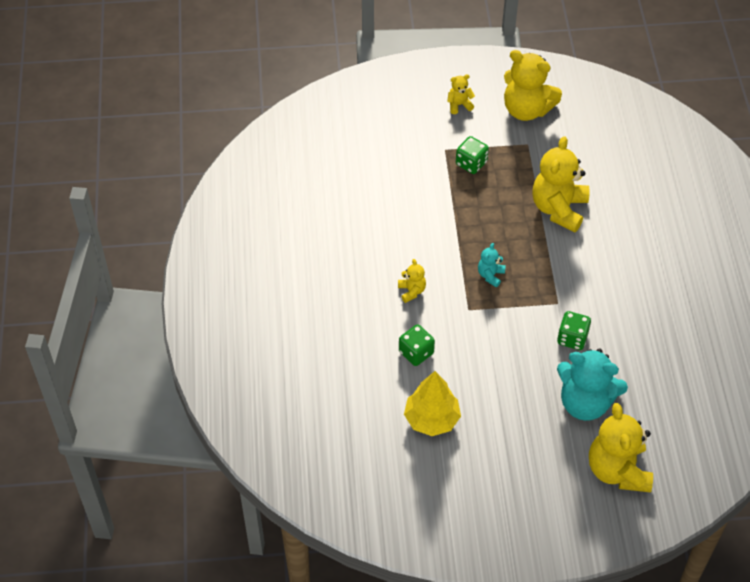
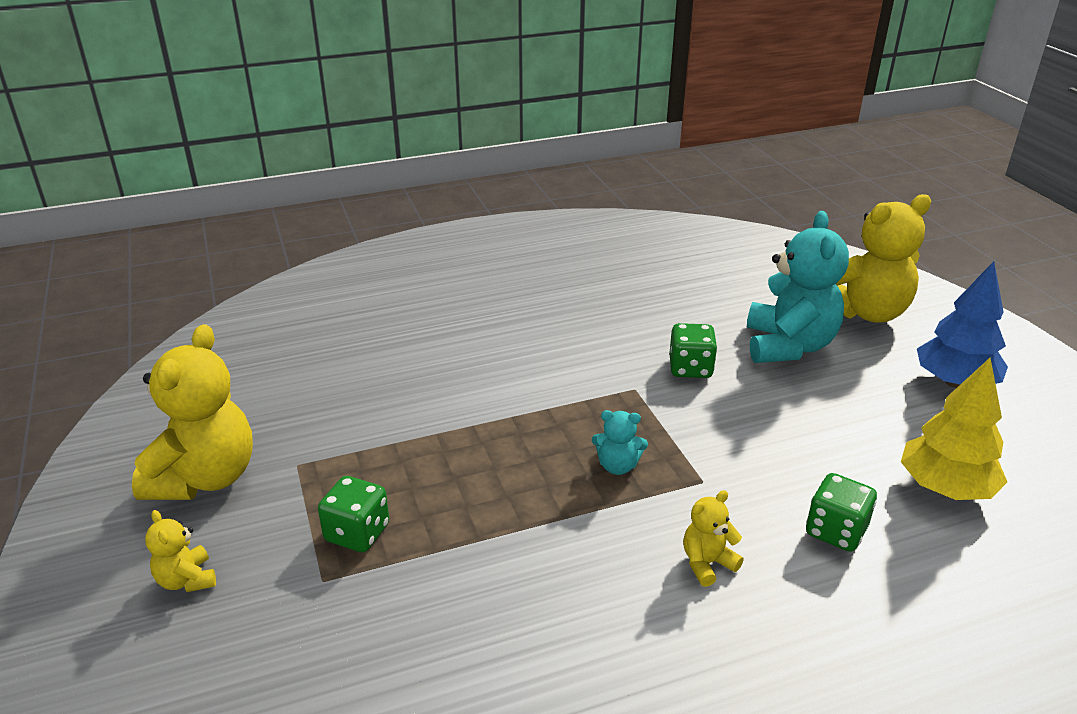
camera: 105 degrees left, 20 degrees down
(523, 480) = (954, 382): none -> blue tree
(558, 209) = (444, 410): yellow teddy bear -> none

